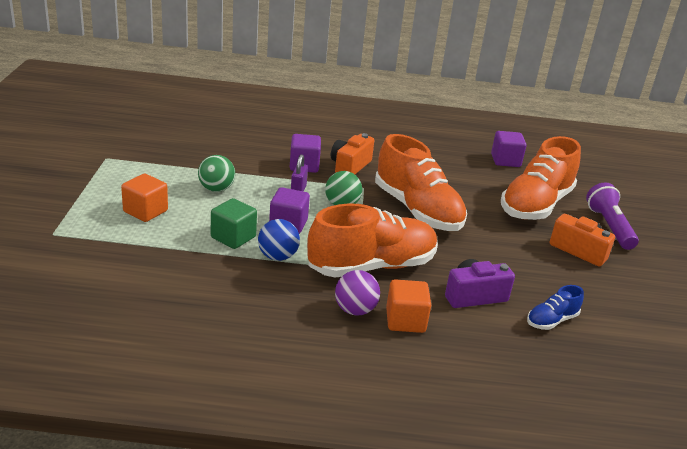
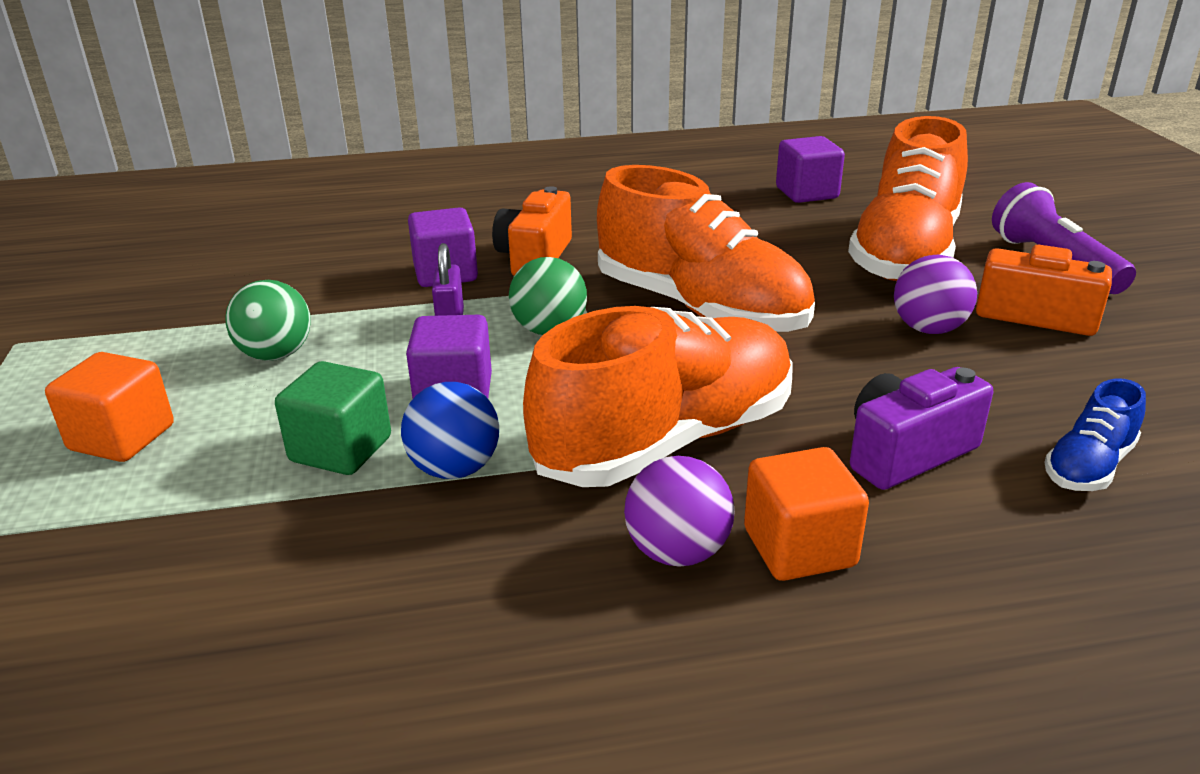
camera: 10 degrees left, 0 degrees up
(521, 245) = (928, 329): none -> purple ball

